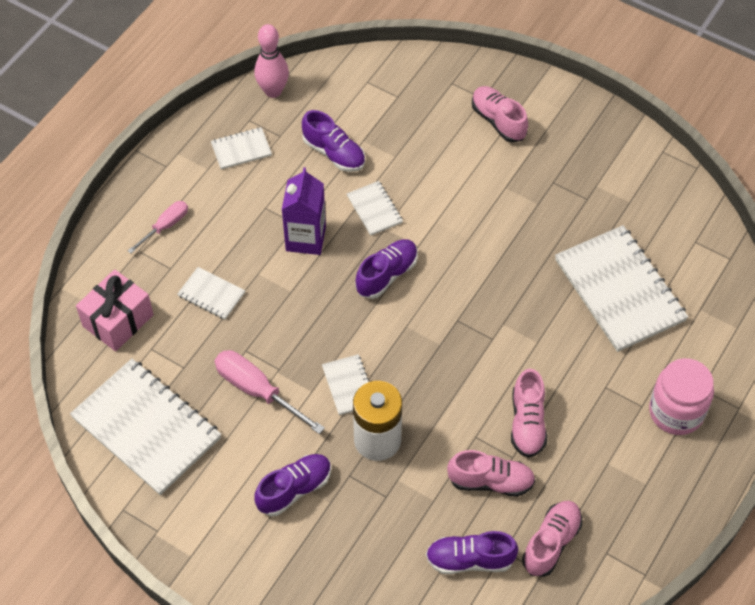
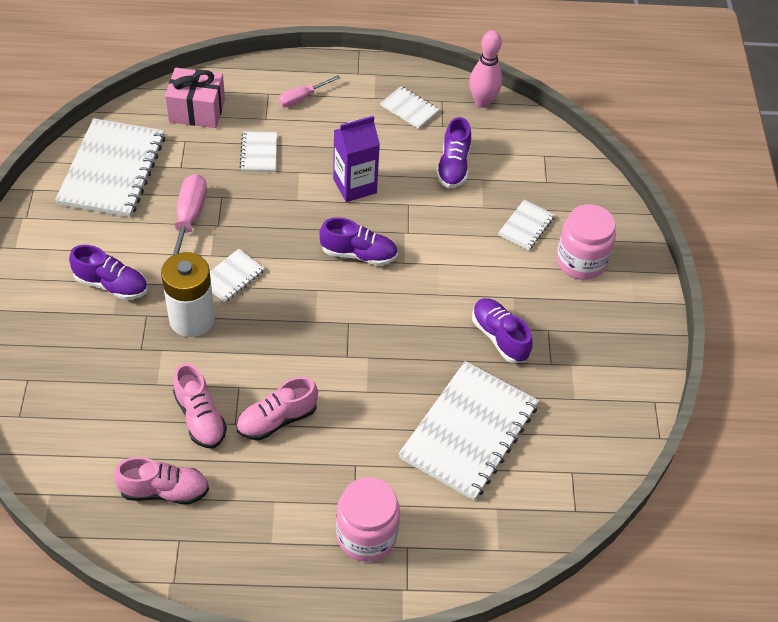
camera: 55 degrees right, 5 degrees down
(165, 226) = (302, 98): pink screwdriver -> pink screwdriver turned 135 degrees clockwise
(374, 209) = (418, 217): white notebook -> white notebook (526, 226)
(470, 560) = (113, 436): purple shoe -> purple shoe (499, 337)
(498, 121) = (581, 261): pink shoe -> pink jar

